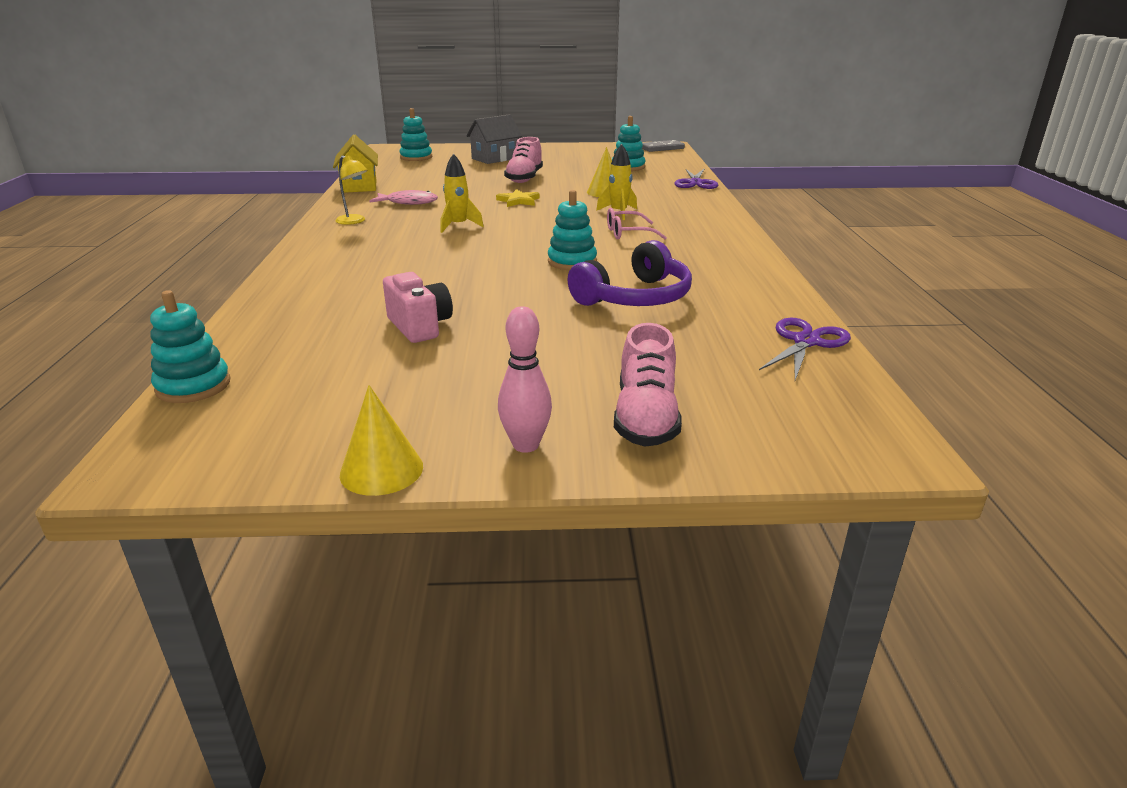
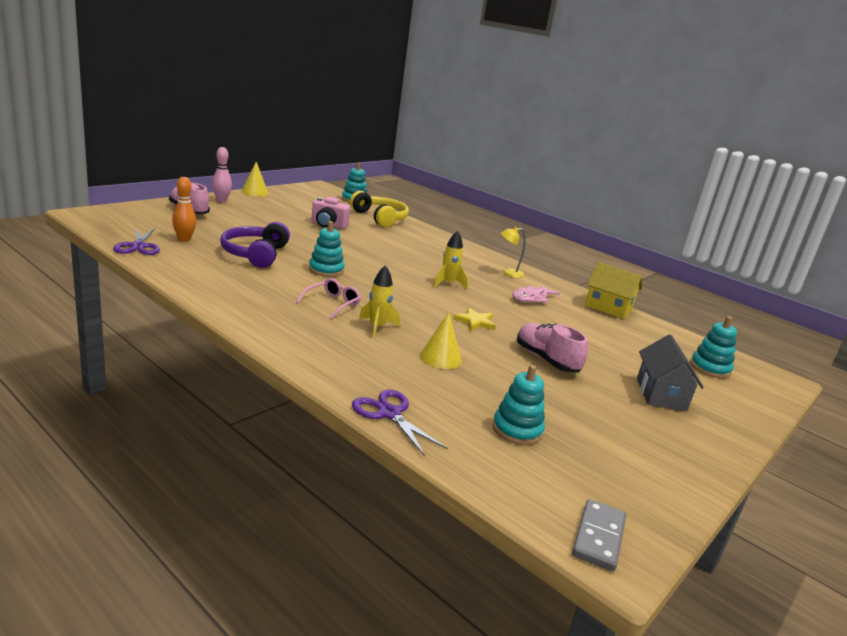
camera: 130 degrees right, 5 degrees down
(282, 324) = (380, 218): none -> yellow headphones
(720, 342) = (184, 239): none -> orange bowling pin

